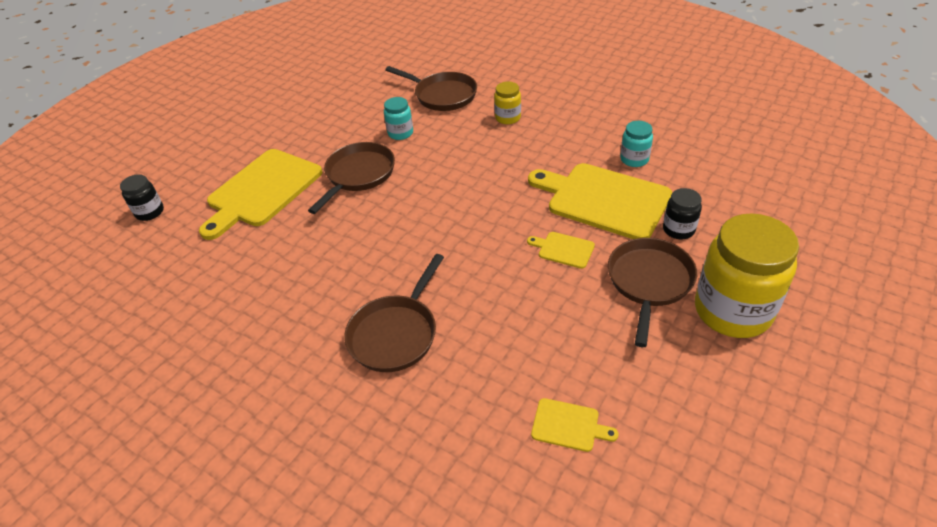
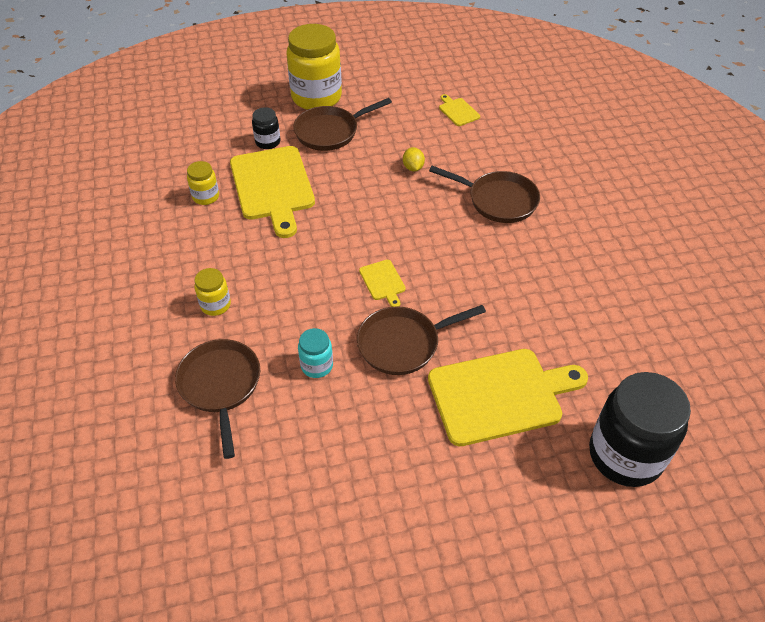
camera: 140 degrees left, 5 degrees up
(150, 212) = (625, 455): black jar -> black jar, size x2.11
(396, 333) = (498, 200): brown pan -> brown pan turned 45 degrees clockwise
(518, 306) = (413, 168): none -> yellow lemon
(563, 249) = (344, 177): yellow cutting board -> yellow cutting board (383, 282)
(634, 159) = (206, 197): turquoise jar -> yellow jar

